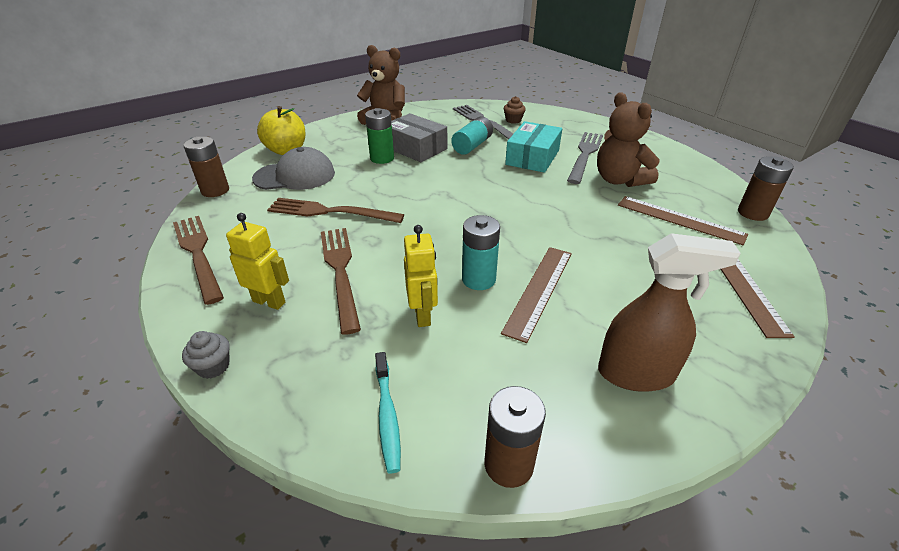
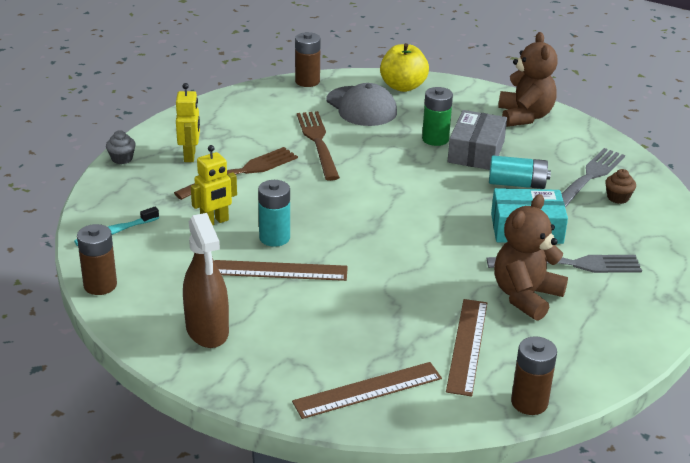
camera: 65 degrees right, 5 degrees down
(198, 253) = (222, 109): brown fork -> none

